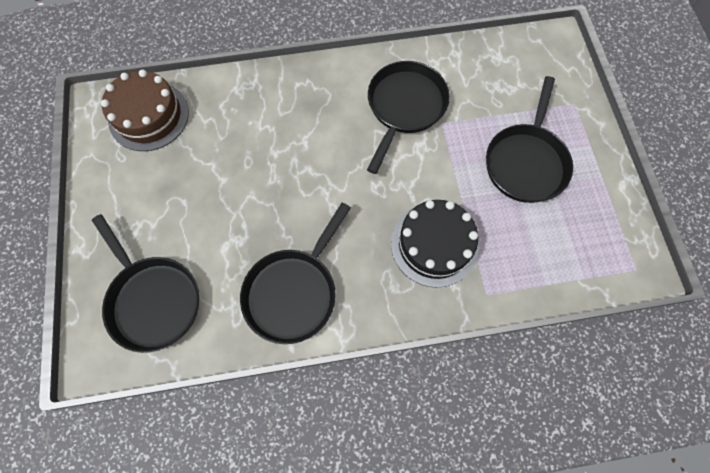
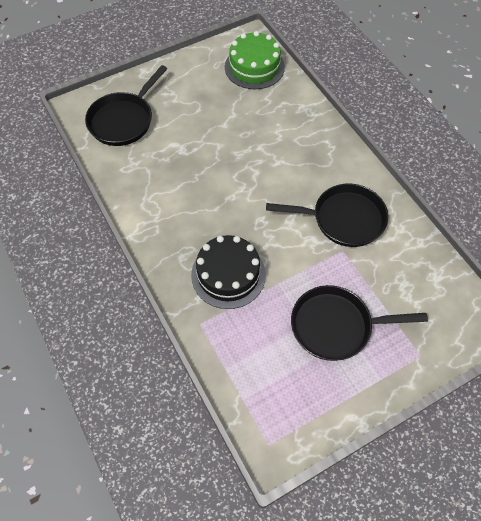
camera: 70 degrees right, 10 degrees down
(149, 116) = (254, 67): brown cake -> green cake
(294, 291) = (156, 195): black pan -> none

